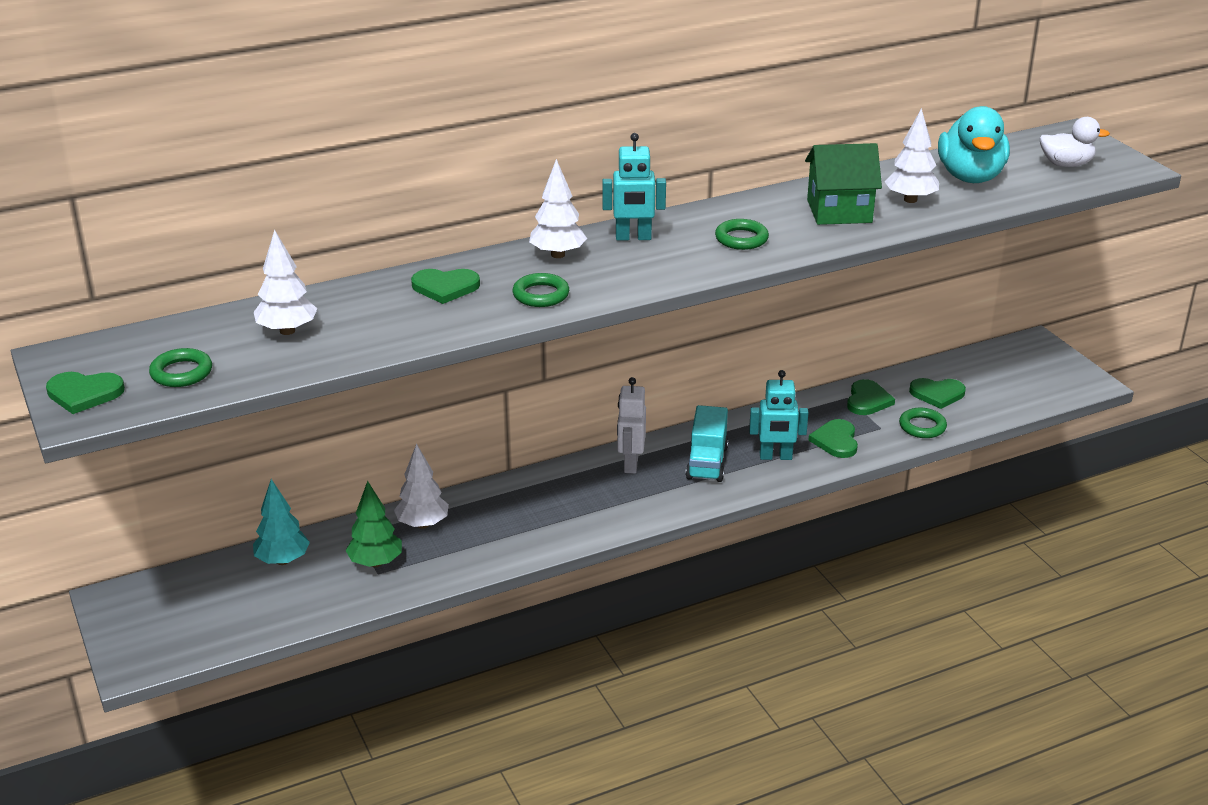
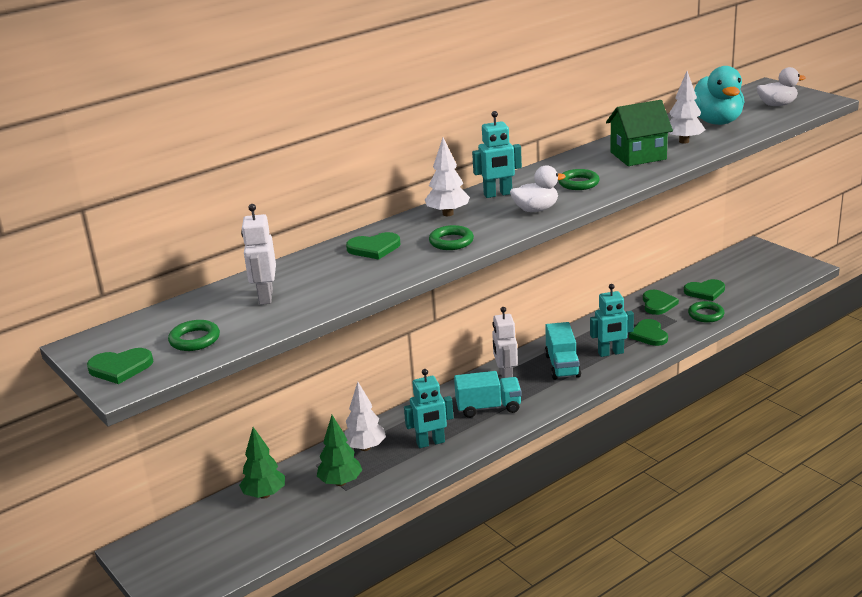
camera: 10 degrees left, 5 degrees down
(282, 560) = (264, 495): turquoise tree -> green tree
(287, 331) = (265, 297): white tree -> white robot
(502, 533) = (430, 443): none -> turquoise robot
(591, 501) = (488, 408): none -> turquoise truck
(667, 268) = (536, 209): none -> white duck

